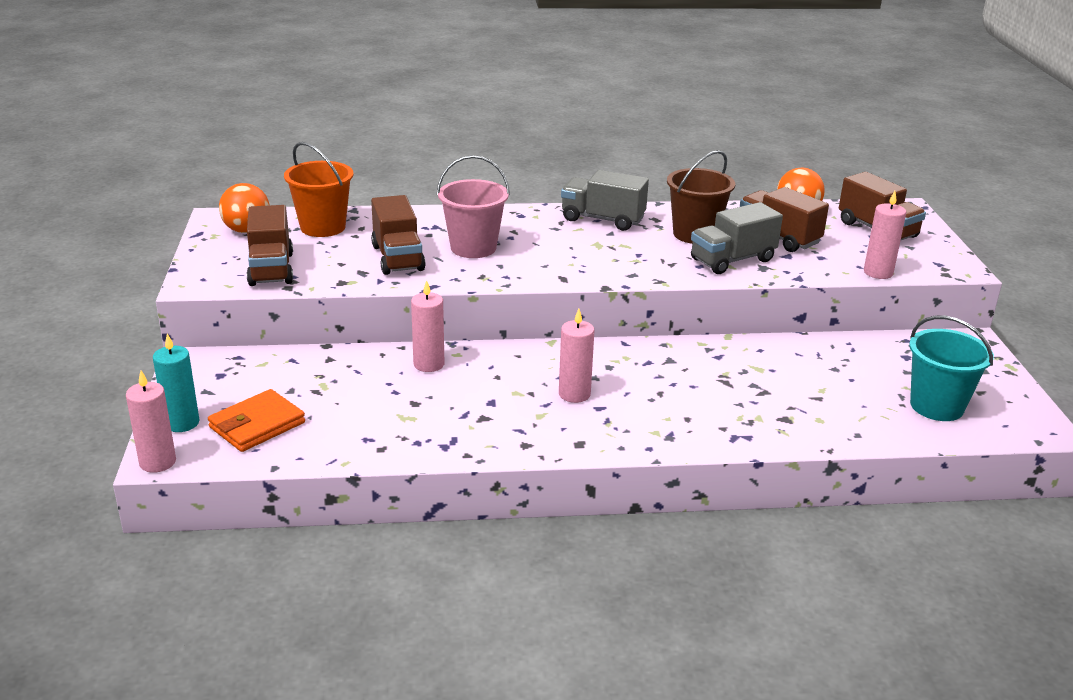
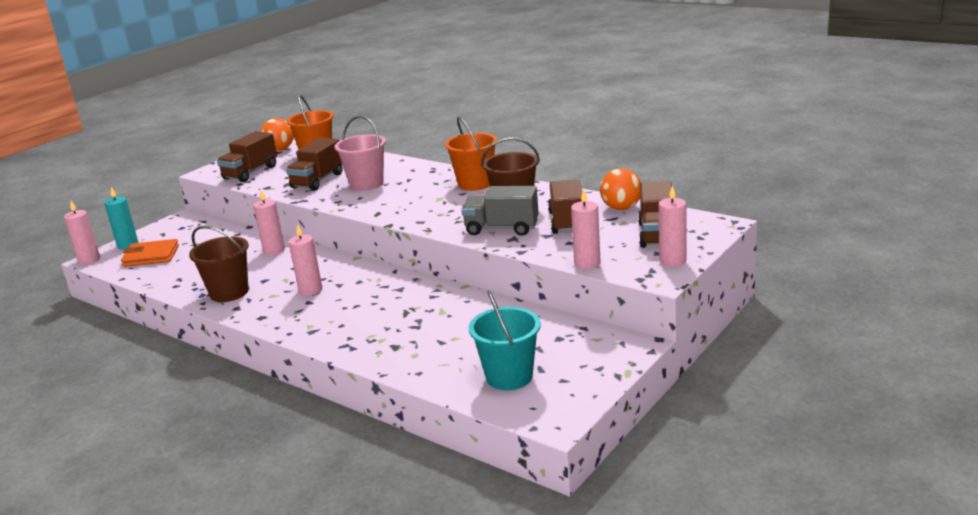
camera: 45 degrees right, 5 degrees down
(477, 431) = (229, 292): none -> brown bucket
(602, 219) = (475, 184): grey truck -> orange bucket
(937, 251) = (672, 261): none -> pink candle

